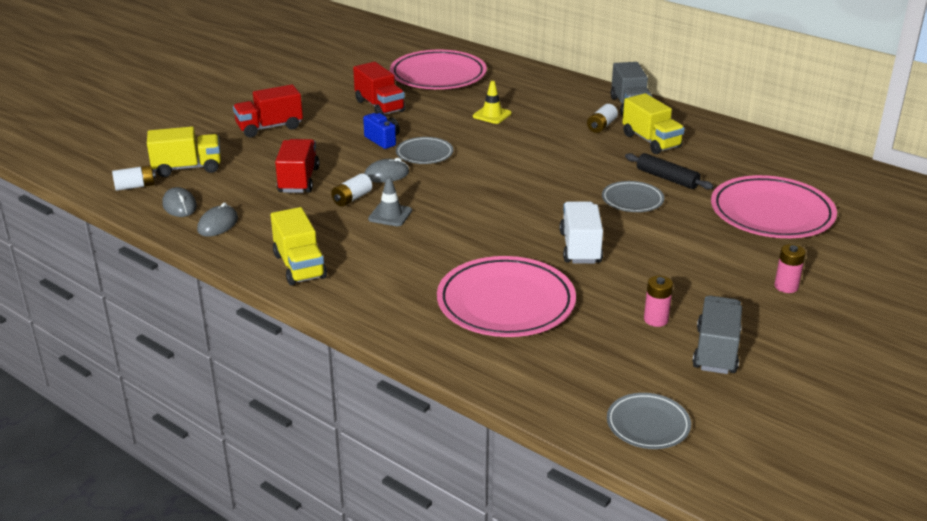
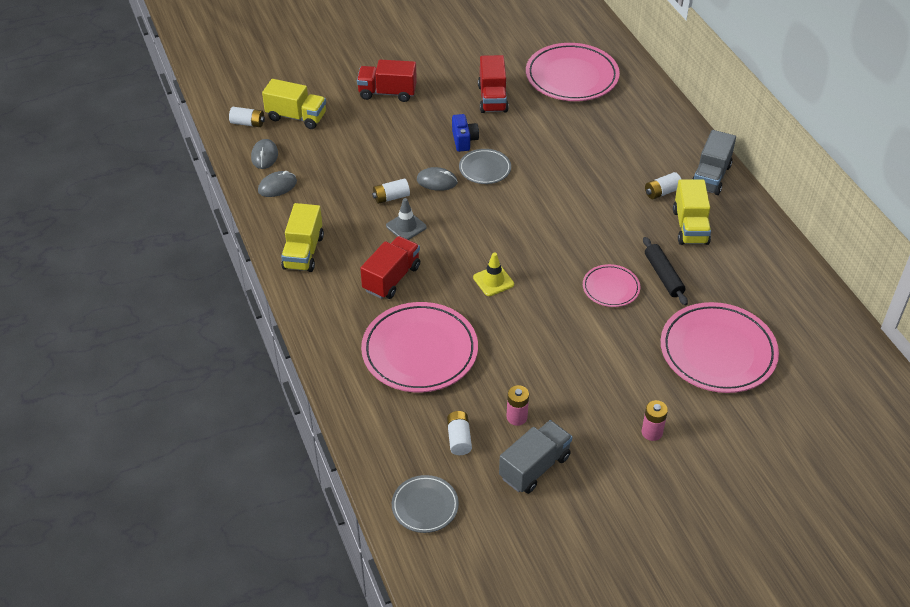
camera: 30 degrees right, 15 degrees up
(298, 180) = (366, 162): red truck -> red truck (391, 278)
(492, 115) = (578, 143): yellow traffic cone -> yellow traffic cone (493, 281)
(580, 248) = (522, 321): white truck -> none
(620, 356) = (459, 438): none -> white battery
(632, 200) = (611, 288): grey plate -> pink plate

